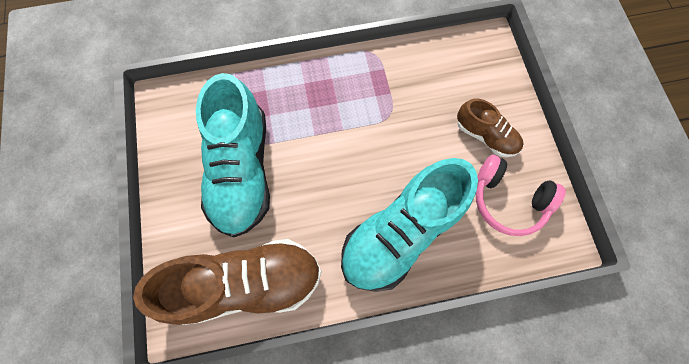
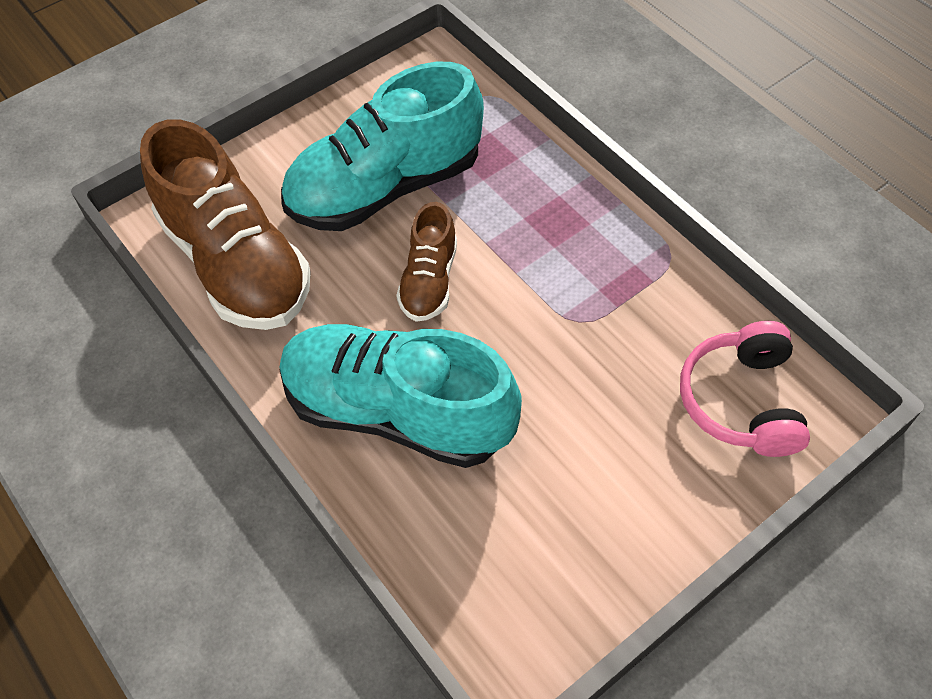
camera: 65 degrees right, 15 degrees down
(485, 136) = (631, 469): brown shoe -> brown shoe (429, 281)
(508, 200) = (535, 546): pink headphones -> pink headphones (741, 401)

